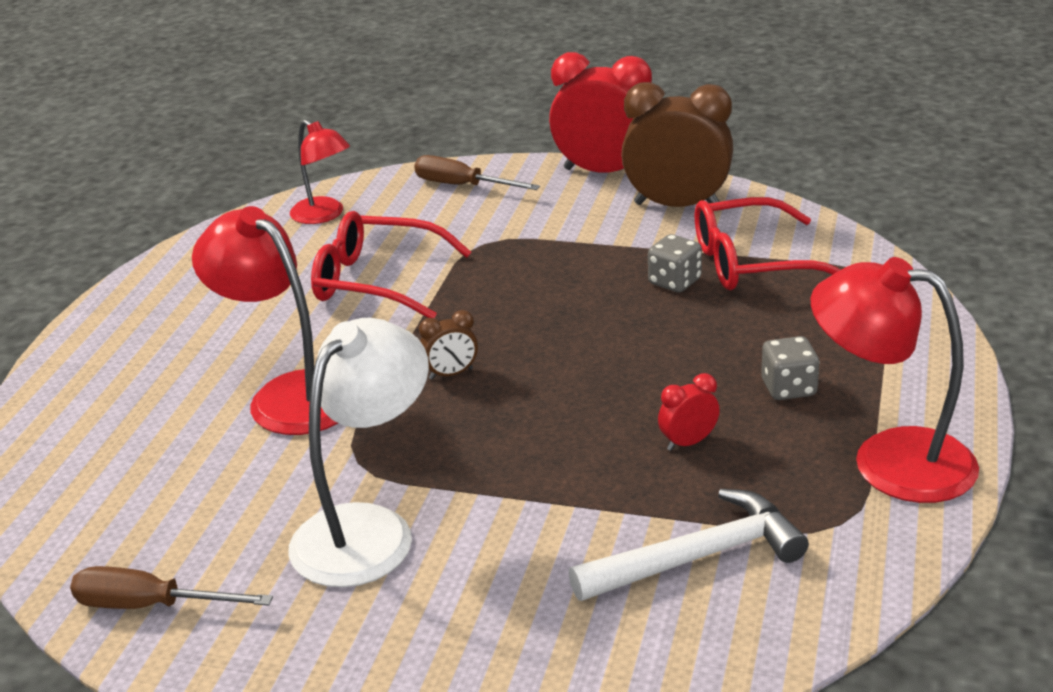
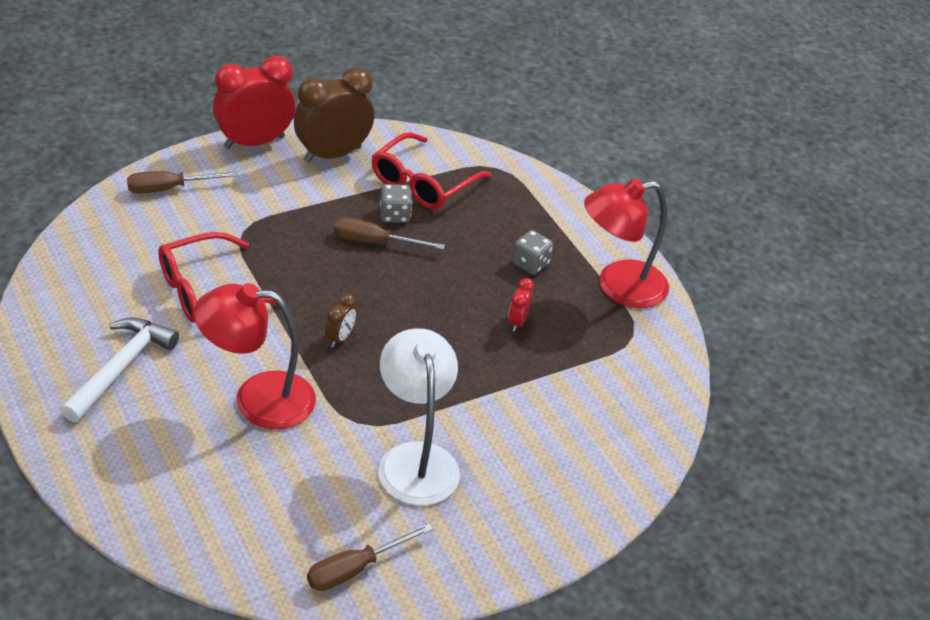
camera: 50 degrees left, 10 degrees up
(324, 215) = (97, 252): red lamp -> none
(615, 299) = (374, 242): none -> brown screwdriver
(697, 557) = (591, 387): white hammer -> white hammer (120, 368)

